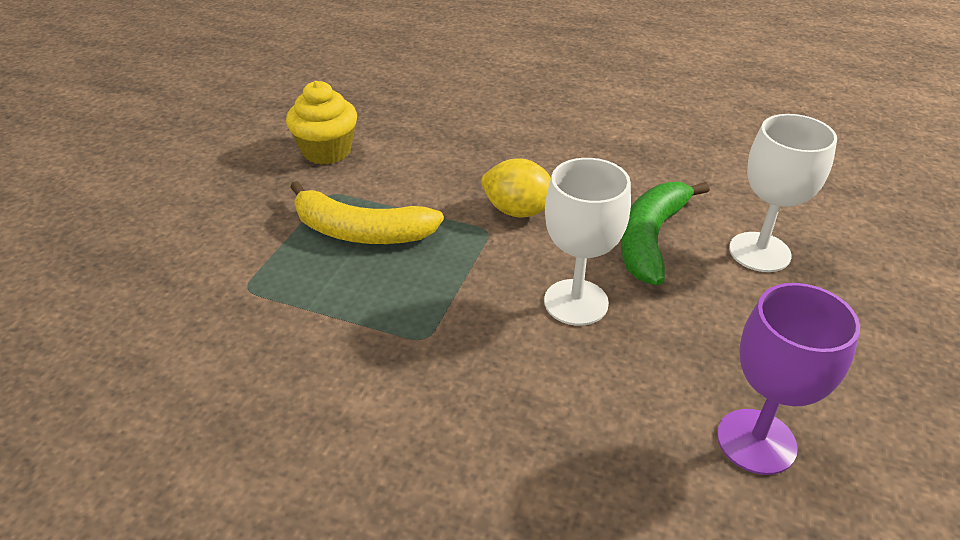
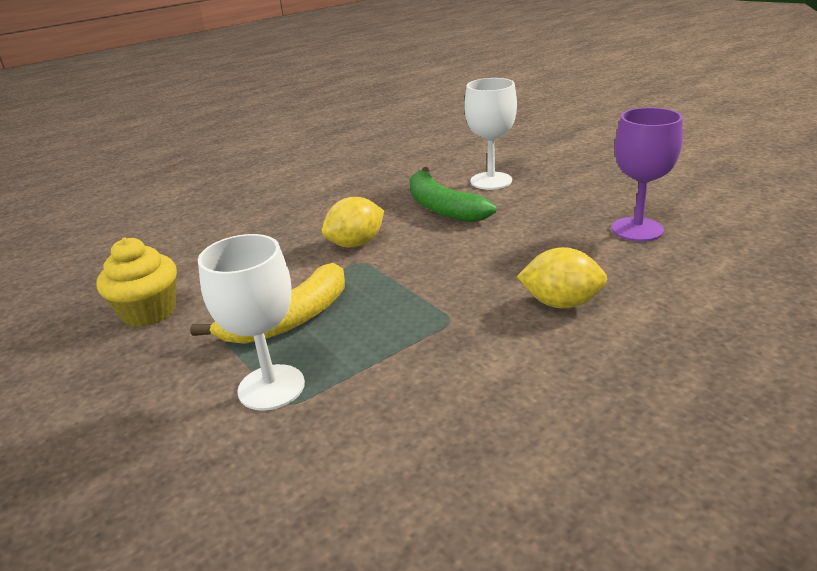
camera: 55 degrees left, 10 degrees down
(512, 417) = (561, 303): none -> yellow lemon
(576, 302) = (474, 249): white goblet -> white goblet (271, 387)

